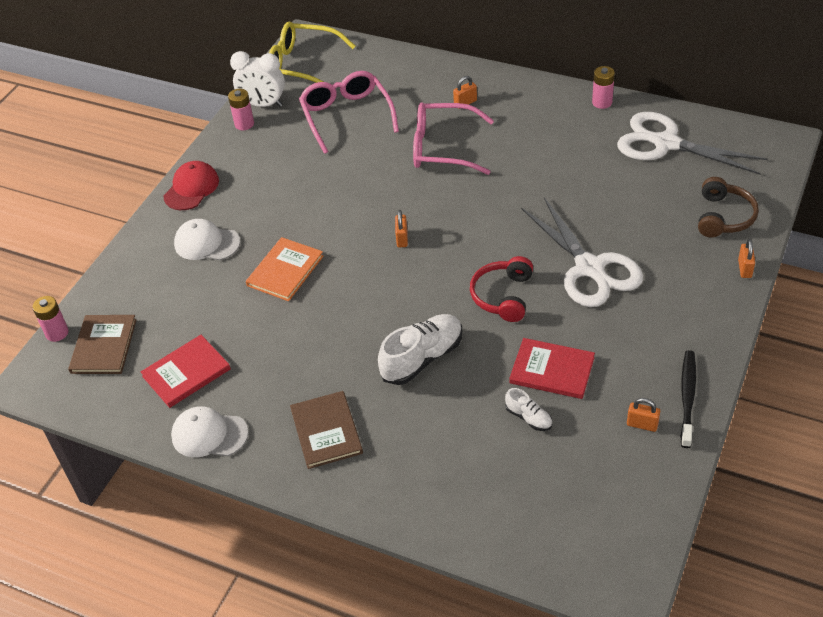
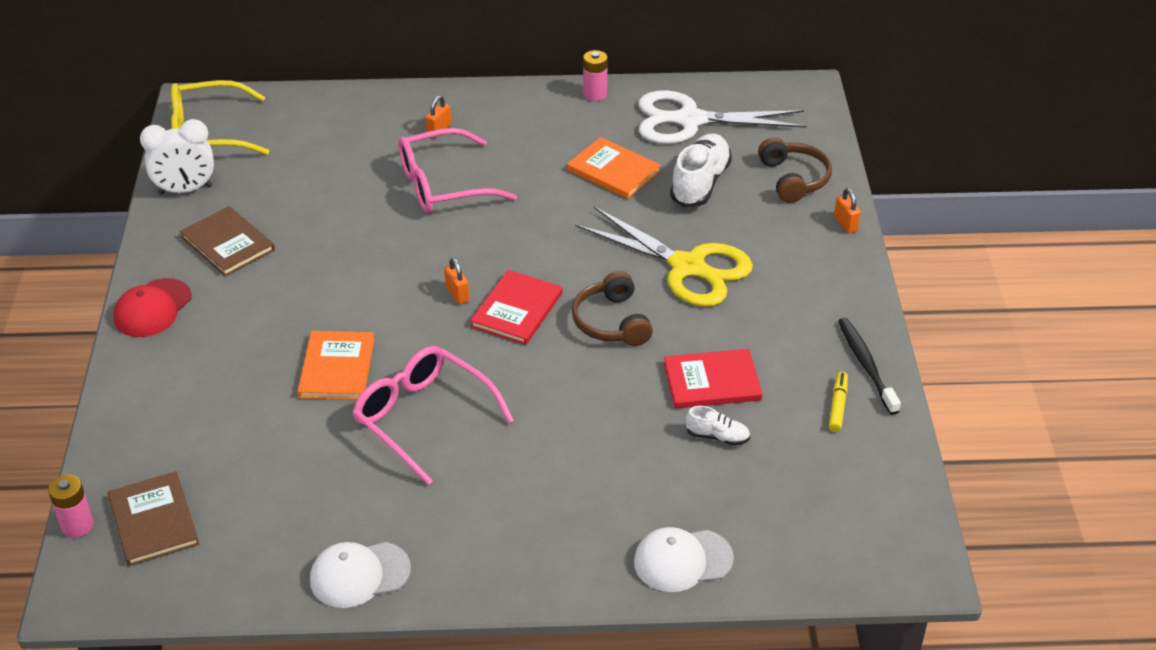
camera: 30 degrees left, 5 degrees down
(186, 373) = (285, 517): red book -> red book (517, 310)
(191, 188) = (152, 308): red cap -> red cap turned 150 degrees counterclockwise
(206, 243) = (214, 365): white cap -> white cap (682, 560)
(244, 124) = (175, 218): pink battery -> none
(326, 431) = (500, 524): brown book -> brown book (228, 243)
(346, 116) = (303, 178): pink glasses -> pink glasses (423, 418)
(422, 358) = (562, 413): white shoe -> white shoe (700, 183)
(503, 296) = (612, 322): red headphones -> brown headphones
(579, 170) = (613, 171): none -> orange book
(589, 268) = (687, 267): white scissors -> yellow scissors
(642, 424) = (837, 406): orange padlock -> yellow marker

